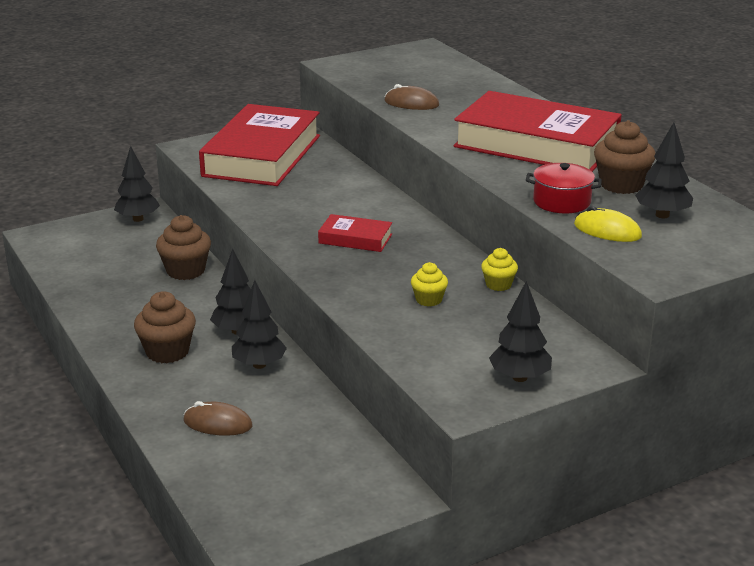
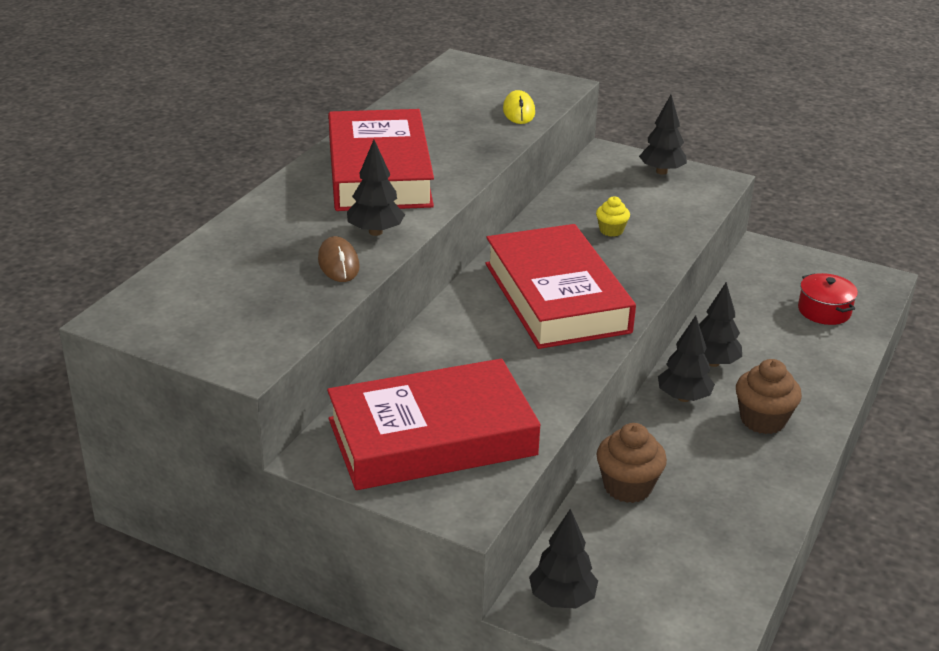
camera: 125 degrees left, 5 degrees up
(218, 423) = (804, 347): brown mouse -> none
(355, 239) = (556, 297): red book -> red book, size x2.26
(498, 285) = (549, 210): yellow cupcake -> none
(561, 202) = (490, 136): red pot -> red pot (824, 311)
(621, 185) = (426, 122): brown cupcake -> none
(662, 215) = (465, 99): black tree -> black tree (375, 232)

